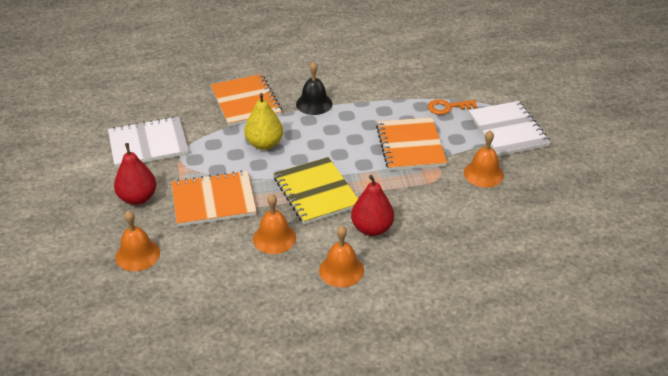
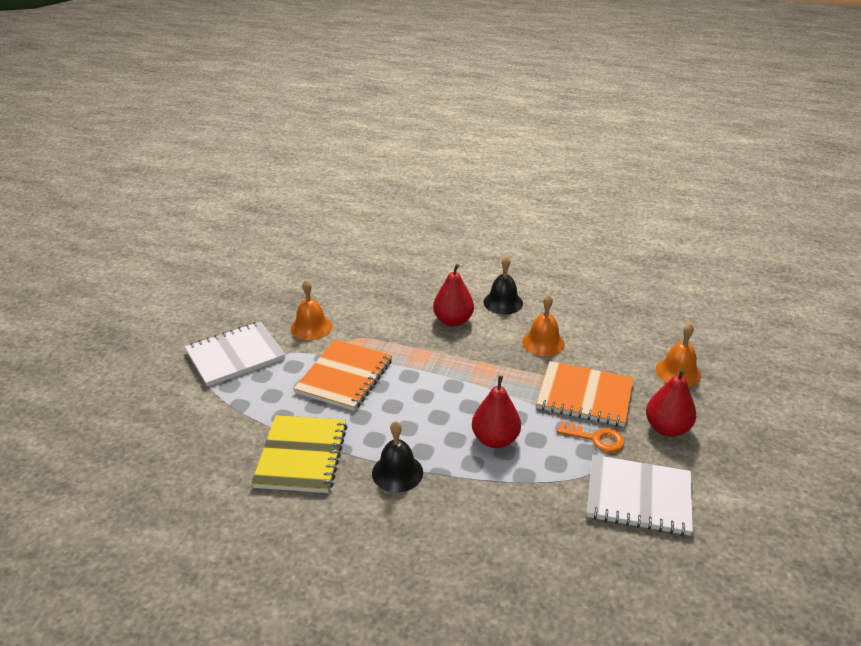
camera: 150 degrees left, 5 degrees down
(246, 102) = (481, 513): orange notebook -> none
(264, 144) = (495, 439): yellow pear -> red pear
(316, 192) = (477, 367): yellow notebook -> yellow notebook (301, 455)
(341, 270) = (503, 302): orange bell -> black bell
(447, 107) = (257, 403): orange key -> orange key (596, 438)
(508, 130) = (235, 355): white notebook -> white notebook turned 45 degrees clockwise

